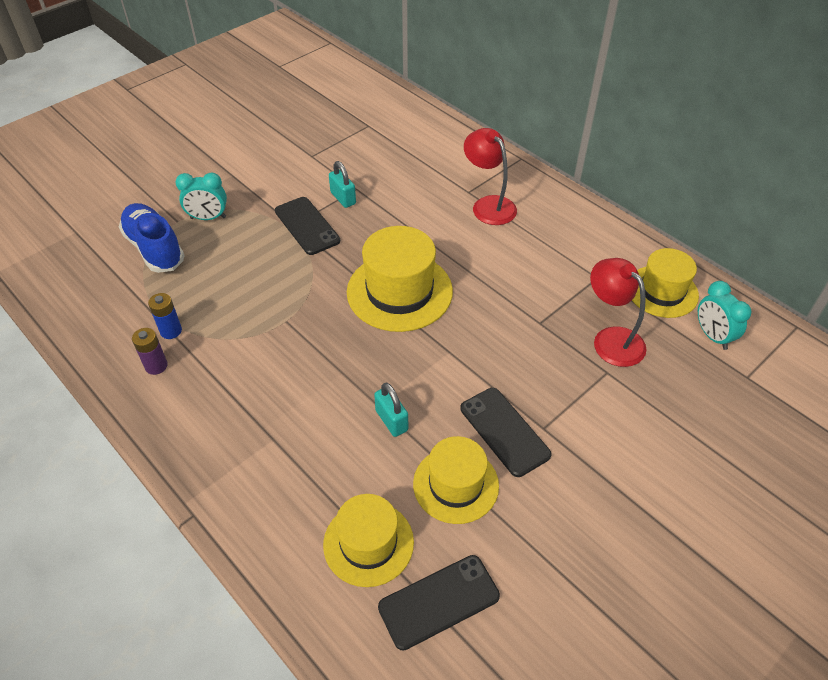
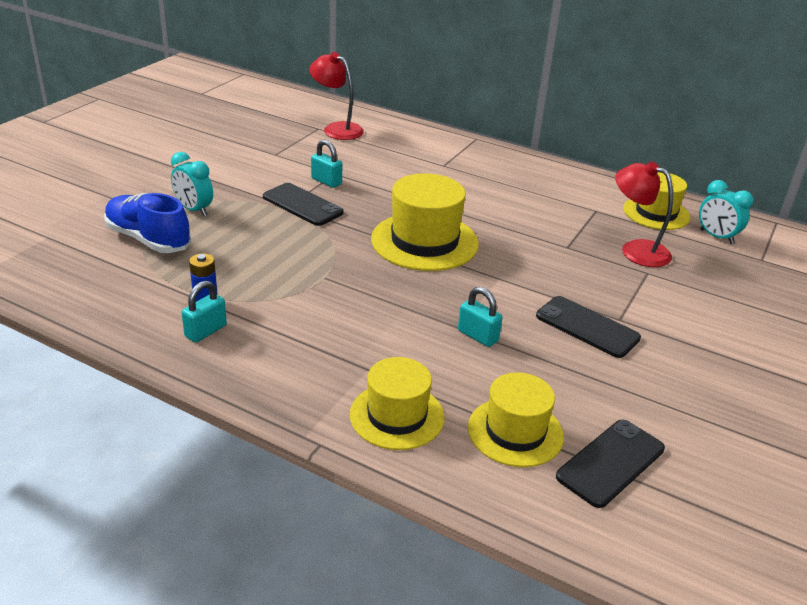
camera: 20 degrees left, 15 degrees down
(156, 366) = (205, 331): purple battery -> turquoise padlock
(208, 218) = (194, 210): turquoise clock -> turquoise clock turned 60 degrees clockwise
(456, 484) = (569, 373): yellow hat -> yellow hat (397, 416)
(488, 205) = (468, 172): red lamp -> red lamp (337, 129)

